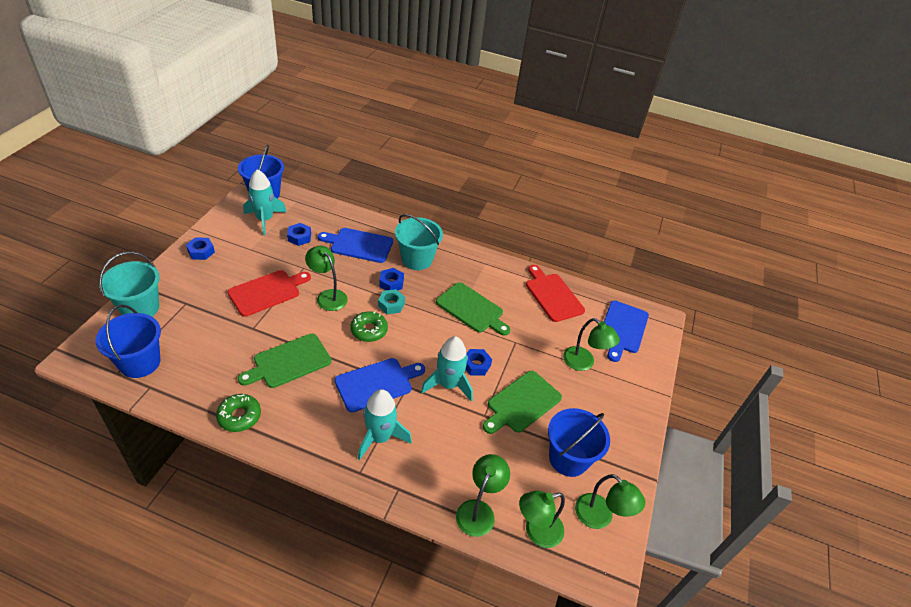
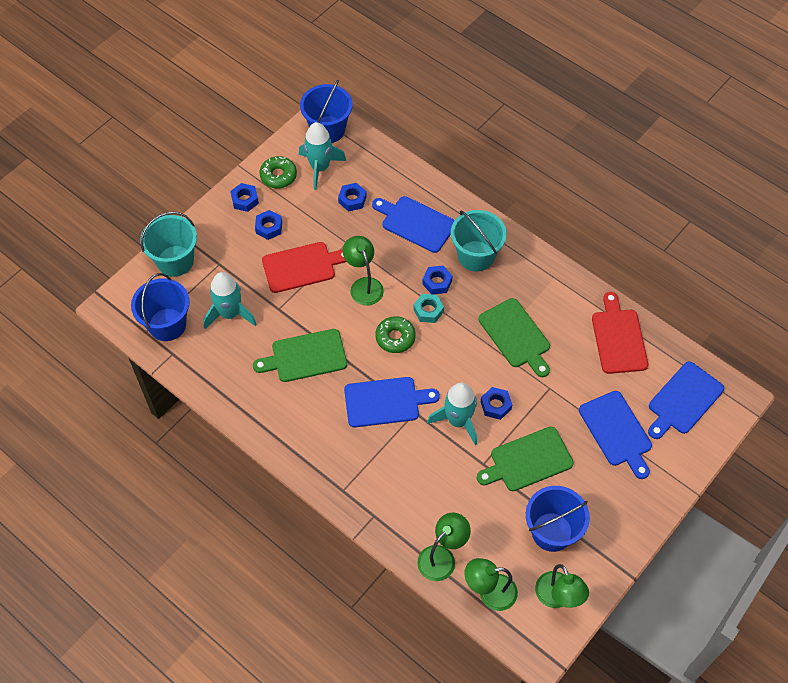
camera: 25 degrees right, 15 degrees up
(228, 268) = (269, 227): none -> blue nut
(239, 416) = (247, 405): green donut -> green donut (278, 176)
(380, 437) = (372, 460): turquoise rocket -> turquoise rocket (230, 314)
(583, 363) = (616, 431): green lamp -> blue cutting board

